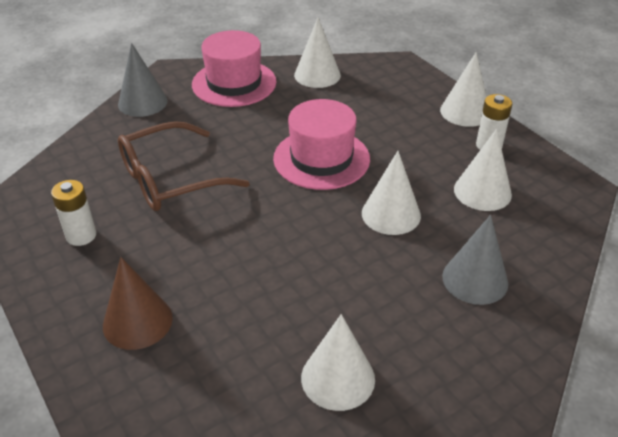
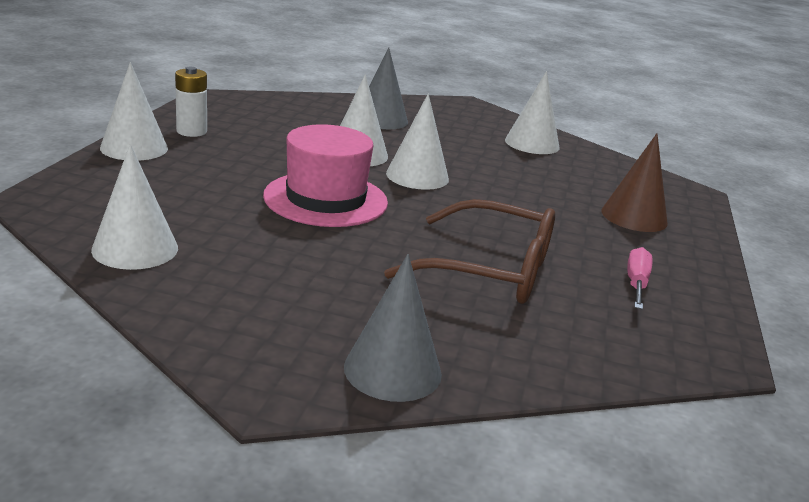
camera: 135 degrees left, 15 degrees down
(81, 235) = (636, 283): white battery -> pink screwdriver
(234, 83) = (236, 308): pink hat -> none
(482, 191) = (272, 127): white cone -> white cone (417, 176)

